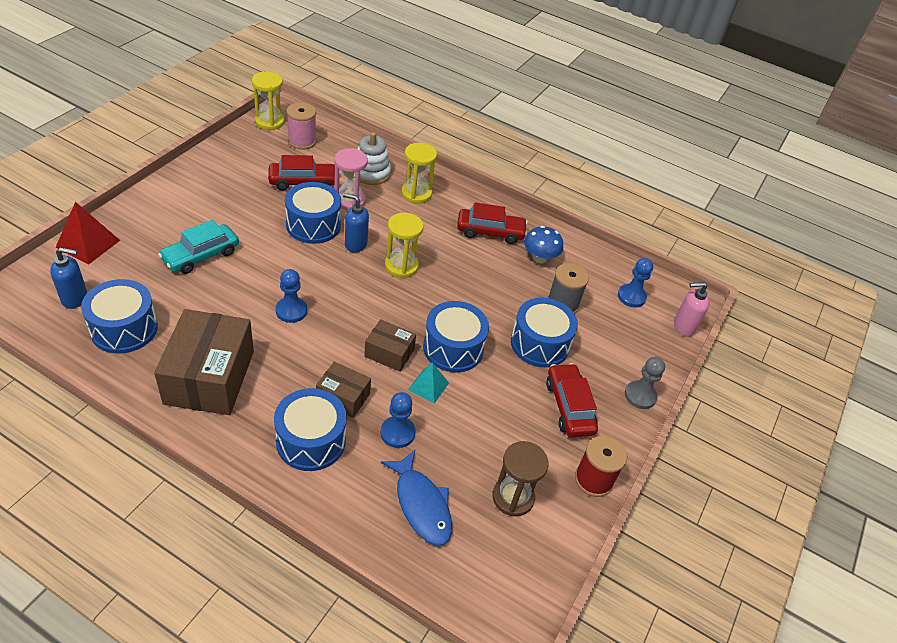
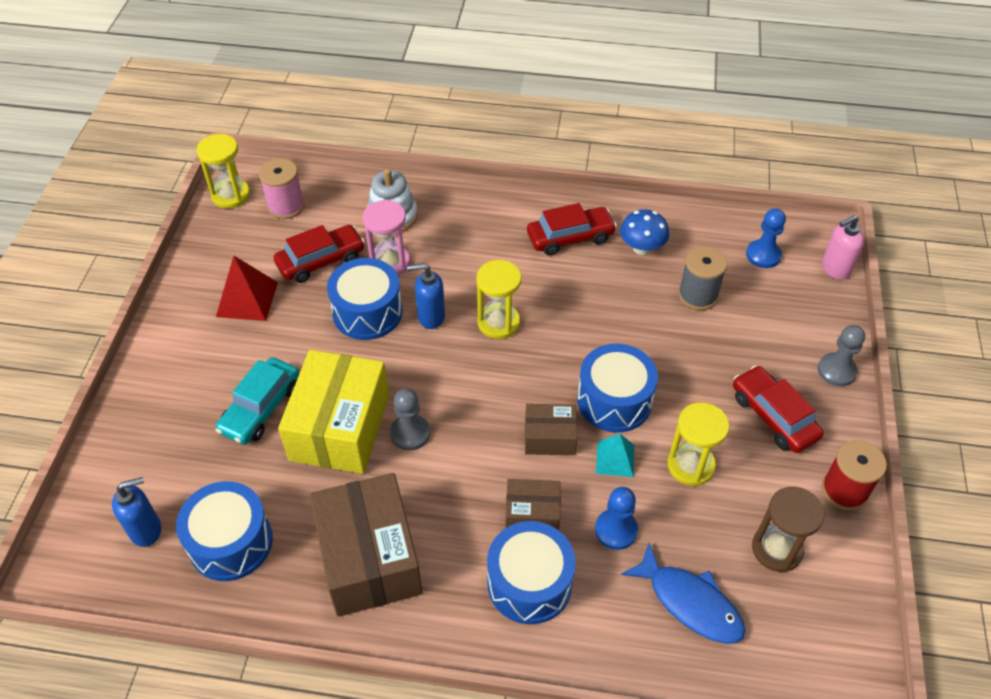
camera: 15 degrees left, 5 degrees up
(88, 243) = (114, 451): red pyramid -> red pyramid (247, 299)
(245, 288) = (340, 427): none -> yellow box
(291, 311) = (410, 433): blue pawn -> grey pawn
(416, 194) = (460, 222): yellow hourglass -> yellow hourglass (690, 465)
(540, 344) = (701, 354): blue drum -> none

